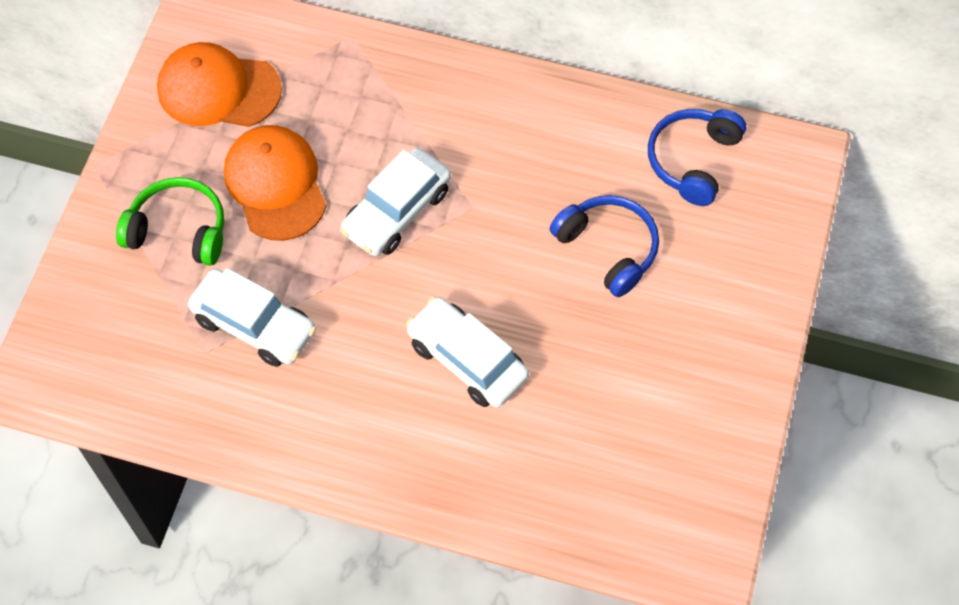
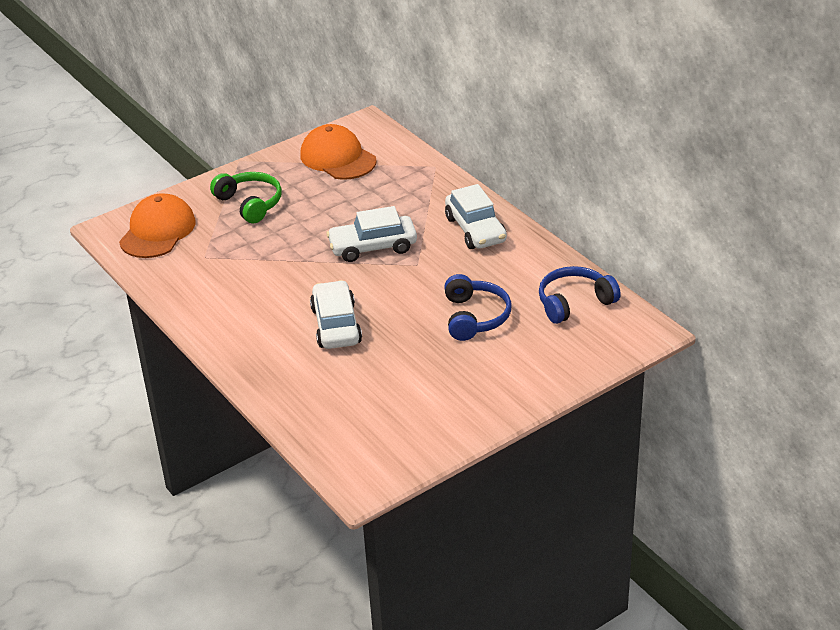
camera: 40 degrees right, 25 degrees down
(254, 325) = (242, 258): white car -> white car (475, 230)
(275, 184) = (321, 208): orange cap -> orange cap (157, 231)

